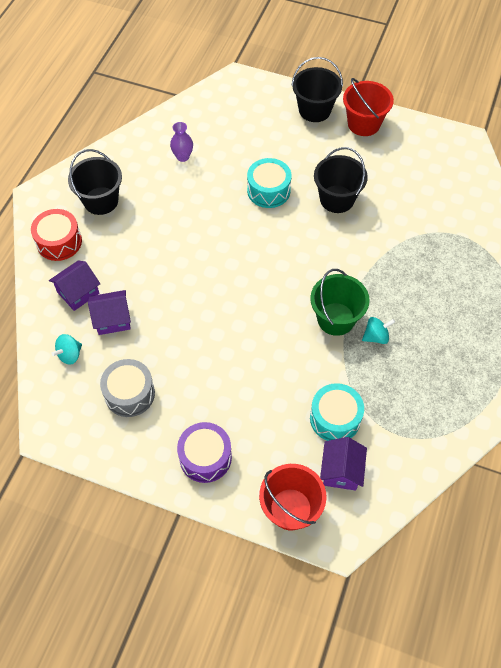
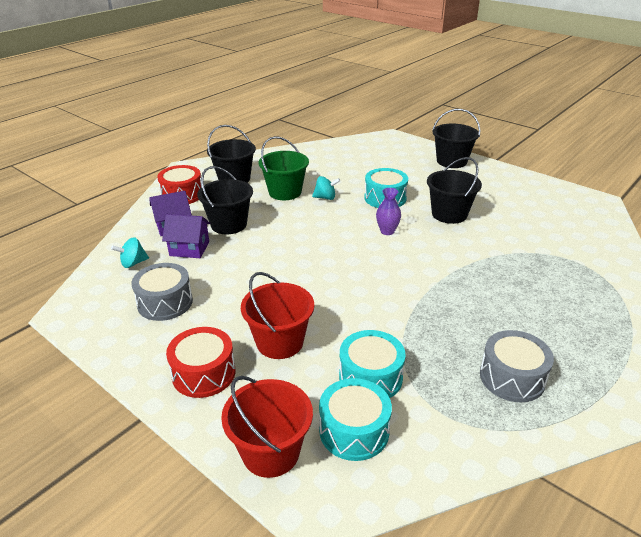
camera: 20 degrees right, 25 degrees down
(132, 274) = (229, 224): none -> black bucket
(183, 157) = (320, 167): purple vase -> purple vase (387, 231)
(205, 457) = (204, 373): purple drum -> red drum
(336, 319) = (410, 295): green bucket -> green bucket (285, 192)
(341, 471) = (354, 431): purple house -> turquoise drum
(363, 124) = (495, 175): red bucket -> red bucket (279, 342)
(376, 336) = (450, 318): turquoise spinning top -> turquoise spinning top (325, 198)
(437, 384) = (512, 377): none -> grey drum

